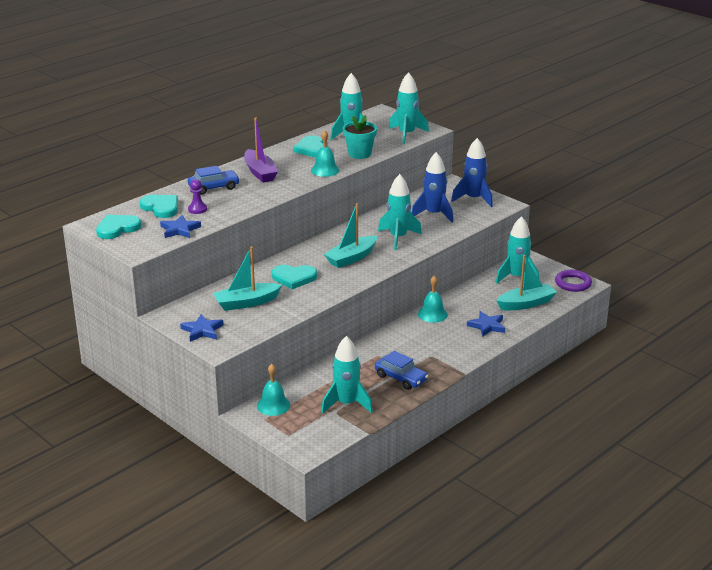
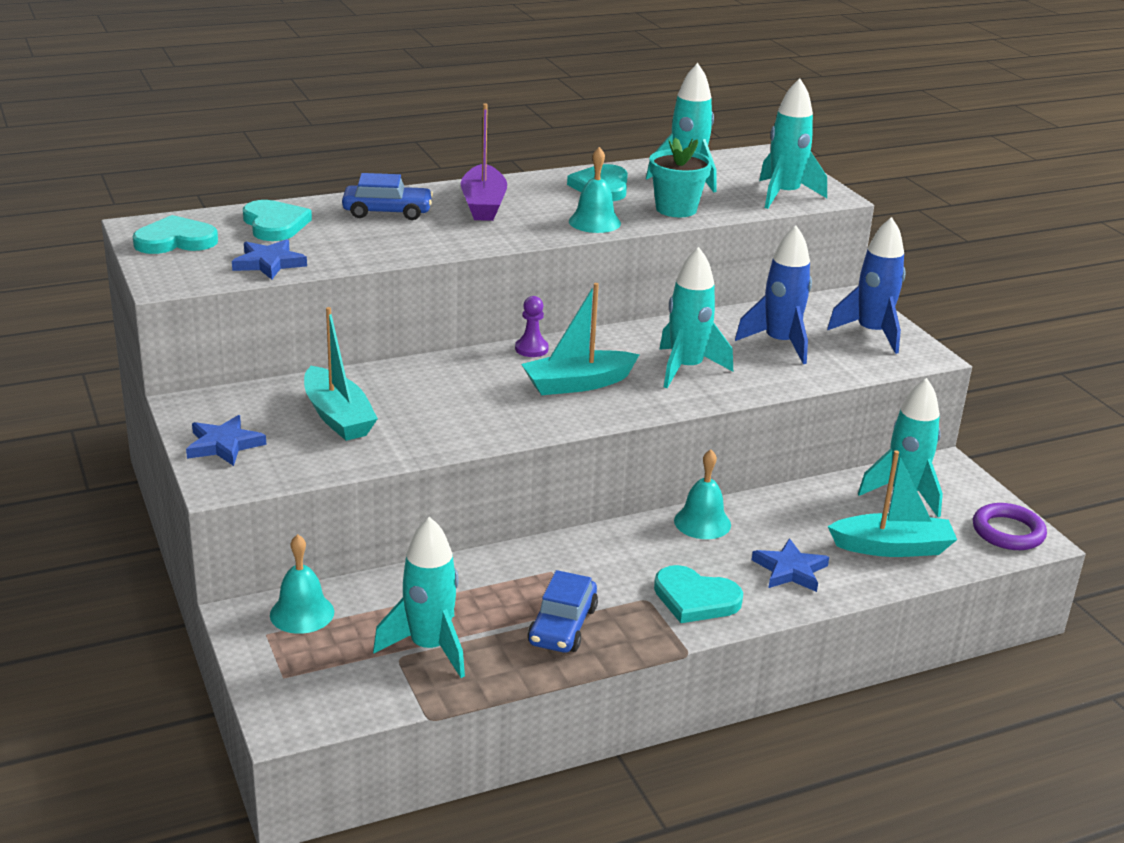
camera: 20 degrees right, 0 degrees up
(197, 209) = (328, 239): purple pawn -> purple pawn (531, 349)
(247, 303) = (338, 417): turquoise boat -> turquoise boat turned 120 degrees counterclockwise
(294, 278) = (452, 394): turquoise heart -> turquoise heart (695, 599)
(401, 378) = (562, 626): blue car -> blue car turned 45 degrees clockwise

